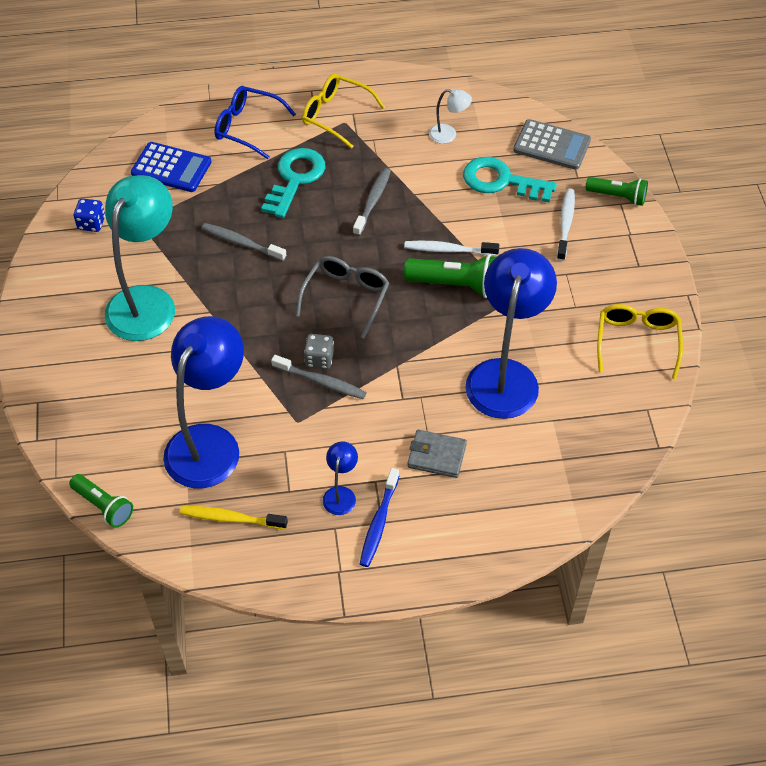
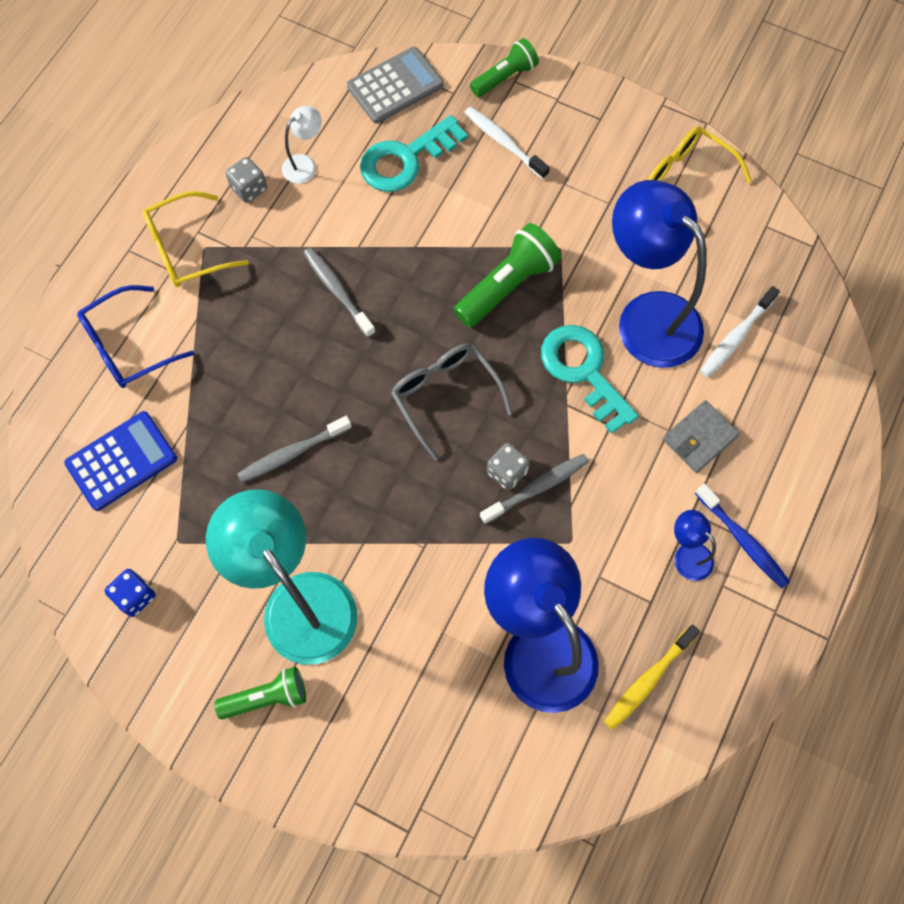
camera: 55 degrees left, 15 degrees up
(103, 506) = (547, 805): green flashlight -> green flashlight (267, 697)
(295, 179) = (244, 345): turquoise key -> turquoise key (583, 371)
(405, 119) = (249, 188): none -> grey dice
(449, 250) = (457, 263): white toothbrush -> white toothbrush (736, 336)

